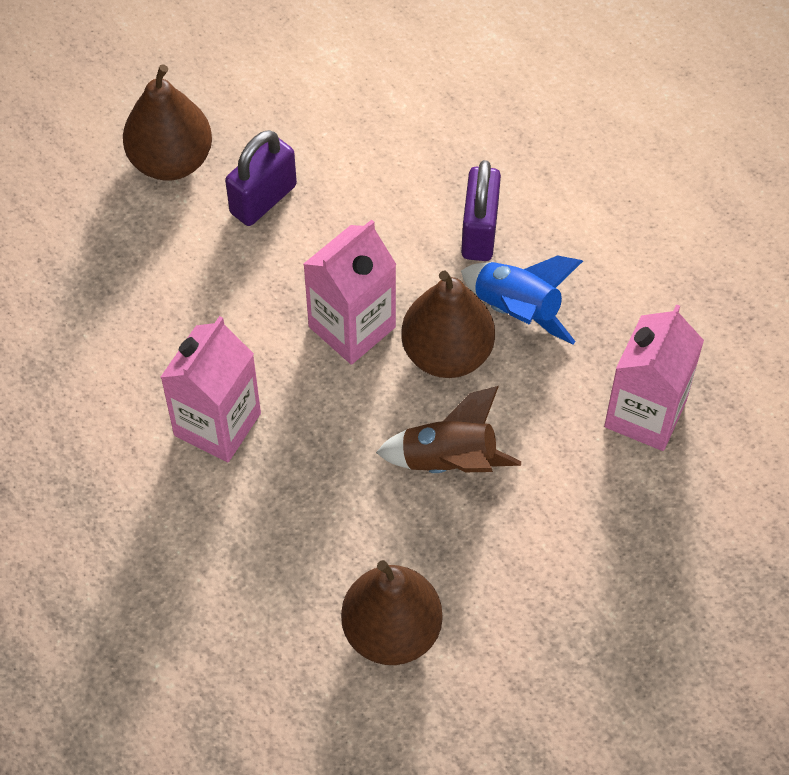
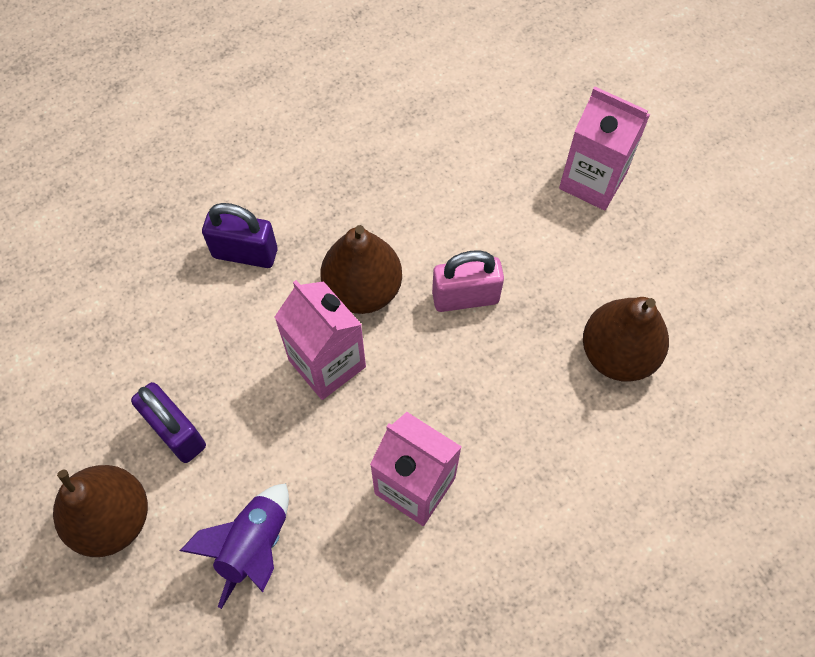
camera: 85 degrees left, 5 degrees up
(148, 283) = (254, 545): none -> purple rocket
(449, 460) = (465, 297): brown rocket -> pink padlock
(517, 310) = (327, 232): blue rocket -> none
(645, 414) = (434, 154): pink carton -> pink carton (592, 181)

